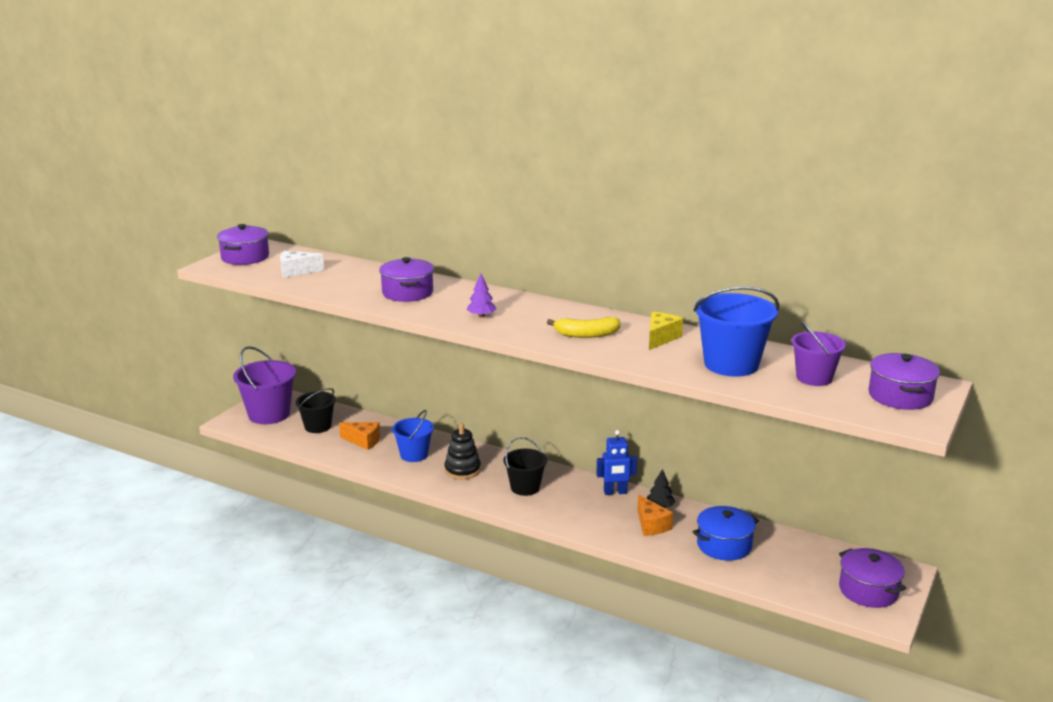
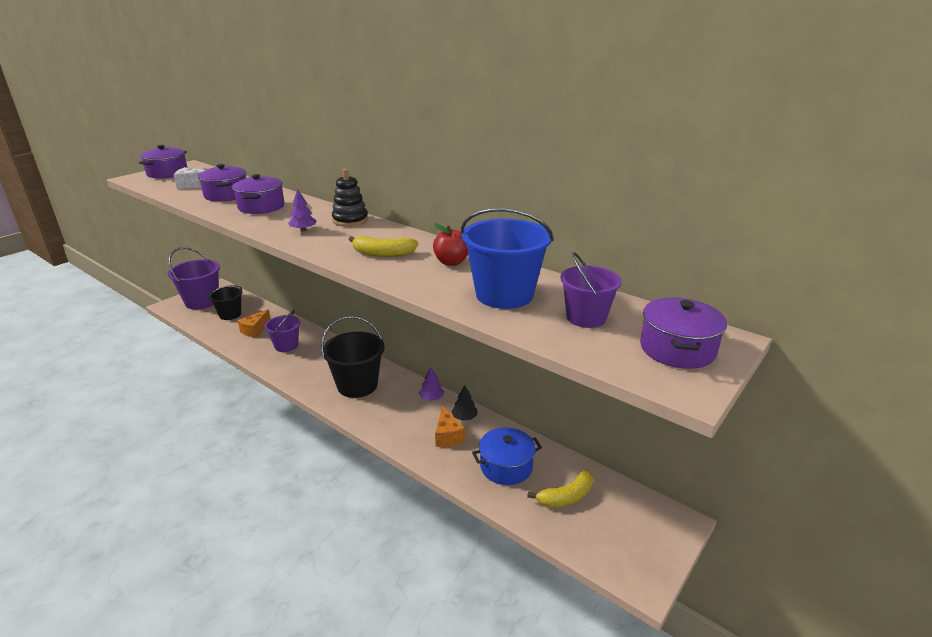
camera: 10 degrees right, 5 degrees up
(363, 441) = (255, 330): orange cheese -> orange cheese turned 90 degrees clockwise
(414, 455) = (286, 346): blue bucket -> purple bucket
(462, 470) = (316, 363): black stacking toy -> black stacking toy (350, 220)
(525, 487) = (357, 385): black bucket -> black bucket, size x1.57
(615, 492) = (431, 398): blue robot -> purple tree
(661, 338) = (451, 262): yellow cheese -> red apple
(793, 563) = (566, 496): none -> yellow banana
(868, 590) = (633, 541): purple pot -> purple pot (226, 195)

